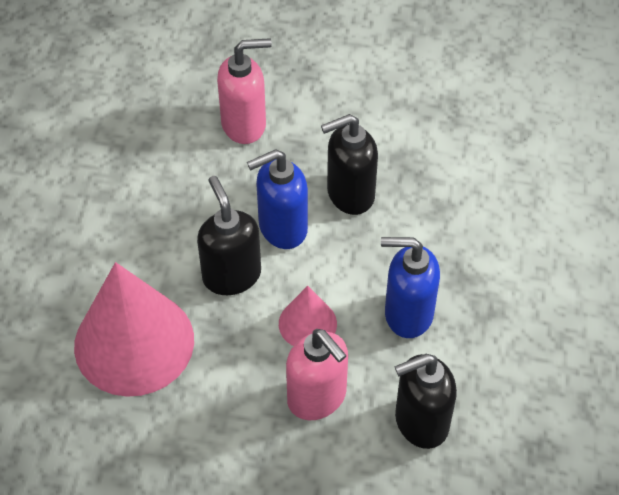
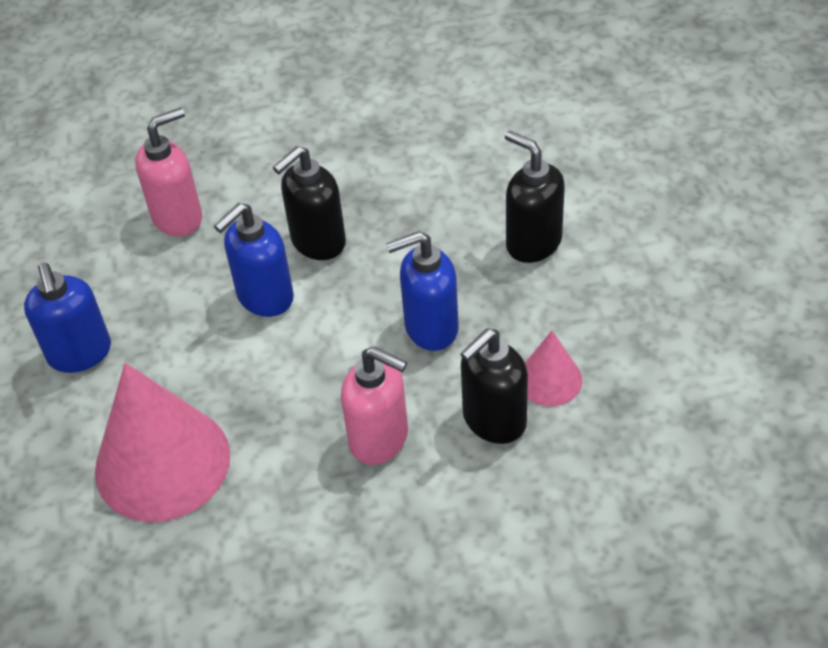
camera: 20 degrees left, 5 degrees down
(112, 218) = (80, 354): none -> blue soap dispenser
(231, 275) = (234, 360): black soap dispenser -> black soap dispenser (533, 243)
(307, 323) = (335, 375): pink cone -> pink cone (549, 379)

